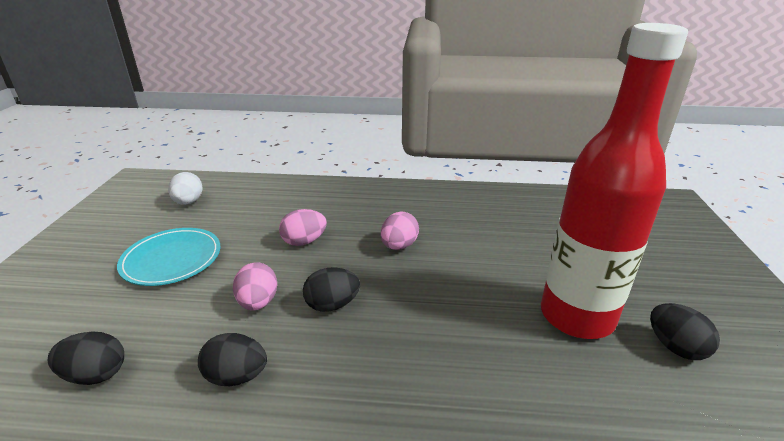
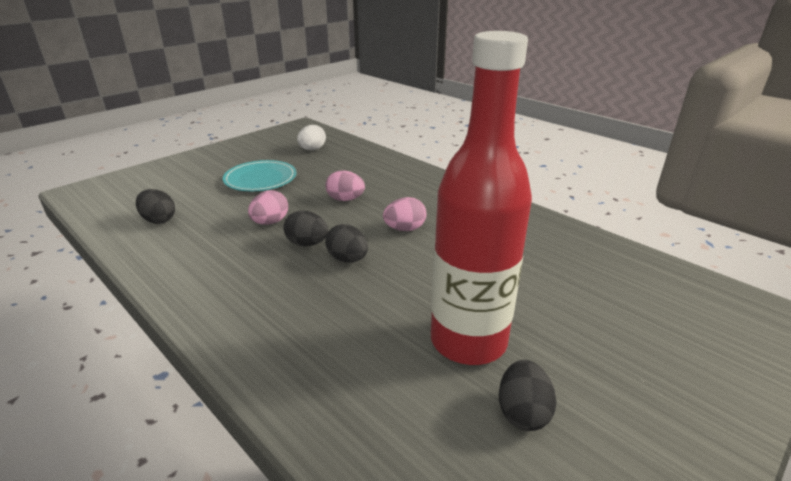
camera: 40 degrees right, 0 degrees up
(236, 376) = (209, 253): black egg -> black egg (348, 259)

